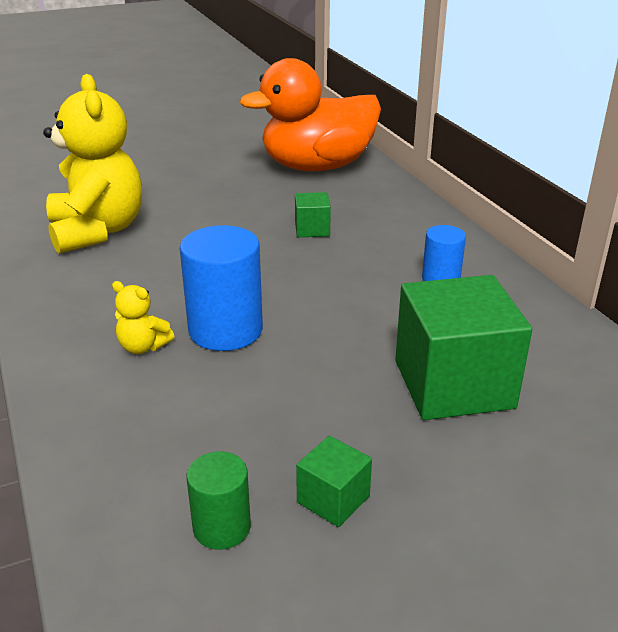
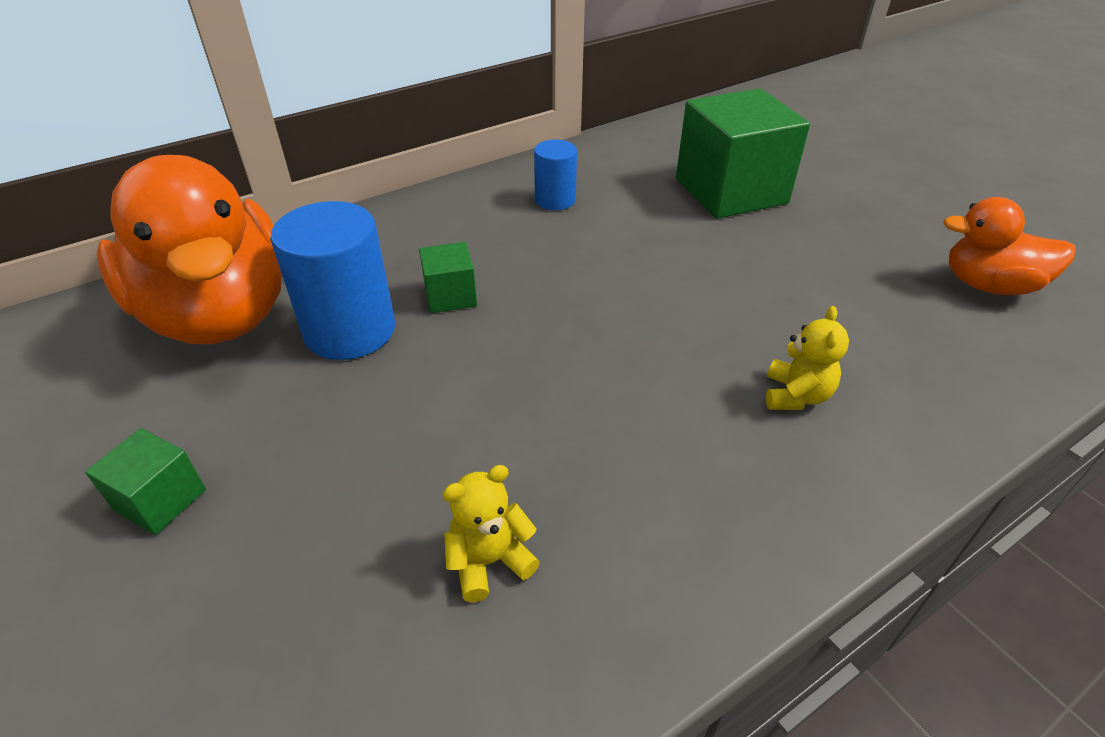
camera: 100 degrees left, 10 degrees up
(97, 231) = (489, 561): yellow teddy bear -> yellow teddy bear, size x0.41
(222, 527) = (988, 285): green cylinder -> orange duck
(225, 330) = (724, 332): blue cylinder -> blue cylinder (350, 330)
(333, 499) = (910, 237): green cube -> green cube (160, 500)

